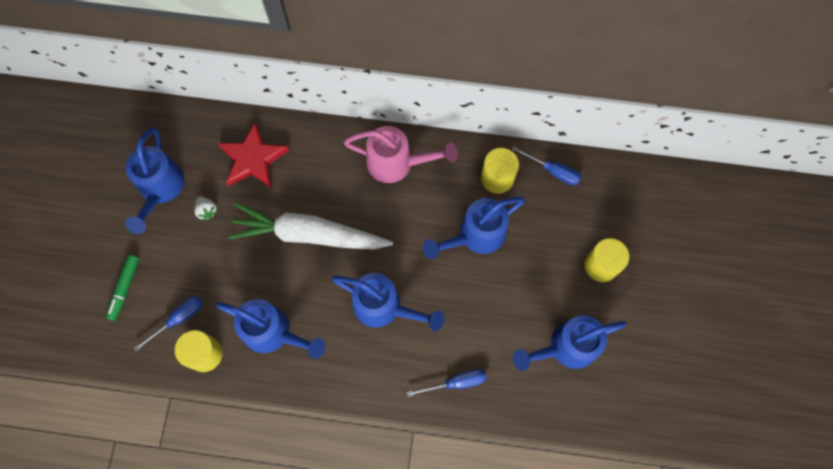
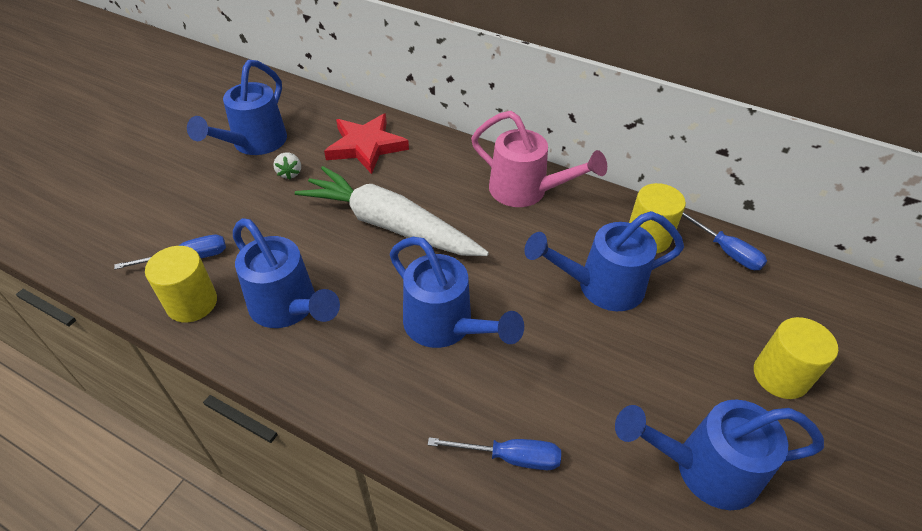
camera: 20 degrees right, 25 degrees down
(124, 288) = (153, 212): green marker -> none

